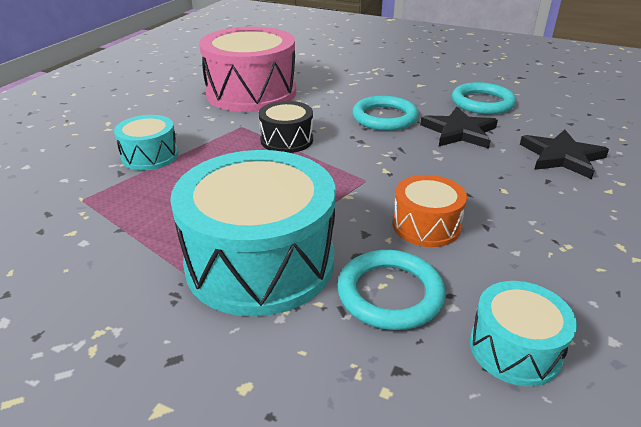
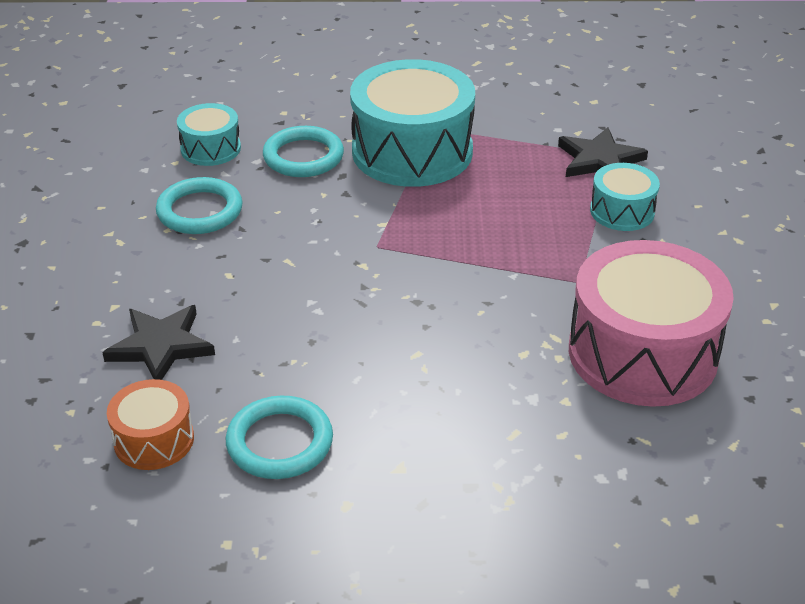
camera: 155 degrees right, 5 degrees up
(286, 140) = (504, 275): black drum -> none
(384, 117) = (411, 356): turquoise ring -> turquoise ring (200, 211)
(426, 225) = (296, 214): orange drum -> orange drum (154, 440)
(459, 132) = (298, 356): black star -> black star (599, 160)

